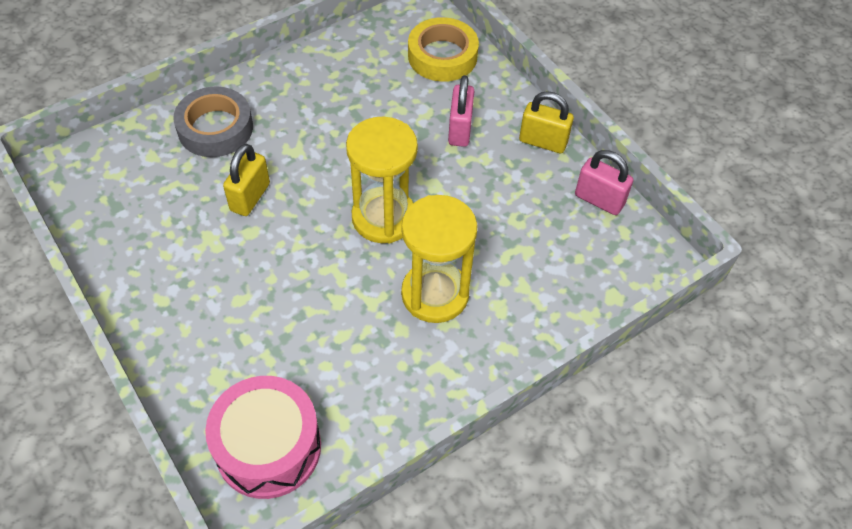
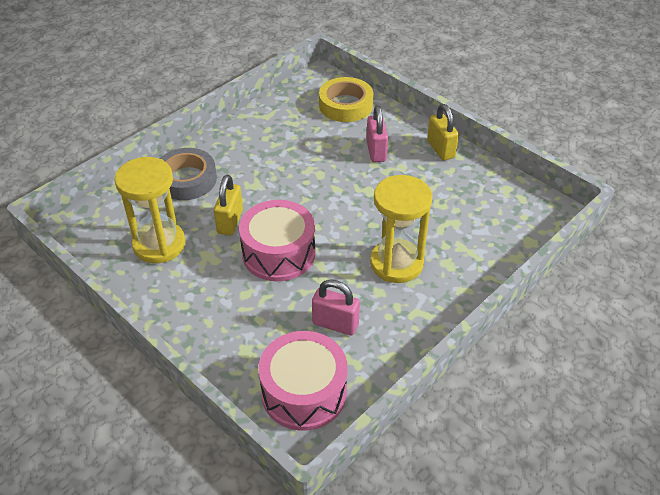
camera: 10 degrees left, 10 degrees down
(295, 252) = (278, 253): none -> pink drum
(383, 217) = (339, 218): yellow hourglass -> yellow hourglass (159, 244)
(543, 142) = (440, 149): yellow padlock -> yellow padlock turned 60 degrees clockwise
(599, 200) = (496, 180): pink padlock -> pink padlock (335, 324)

